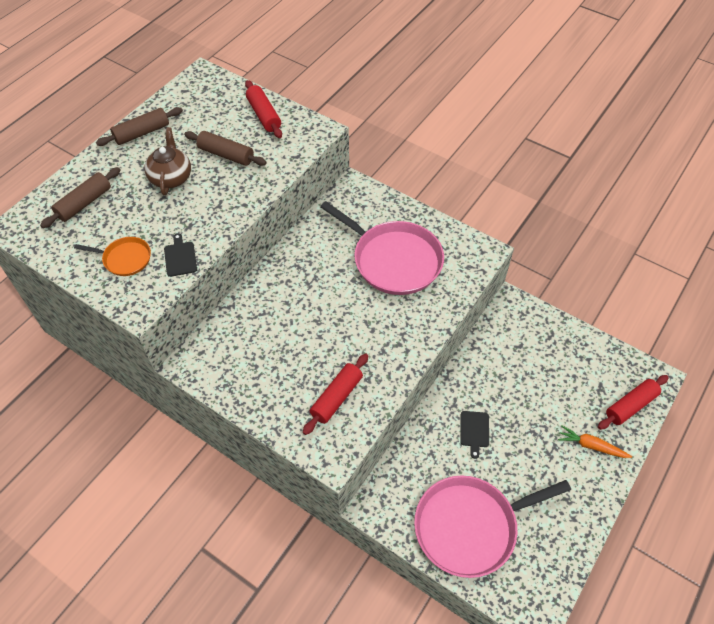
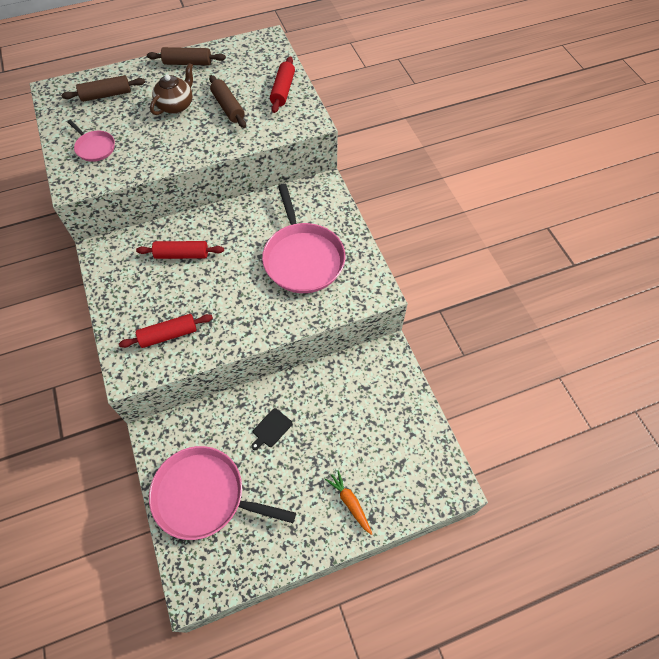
camera: 35 degrees right, 5 degrees up
(125, 259) = (94, 147): orange pan -> pink pan
(180, 257) = (128, 166): black cutting board -> none
(630, 406) = (412, 494): red rolling pin -> red rolling pin (182, 255)

